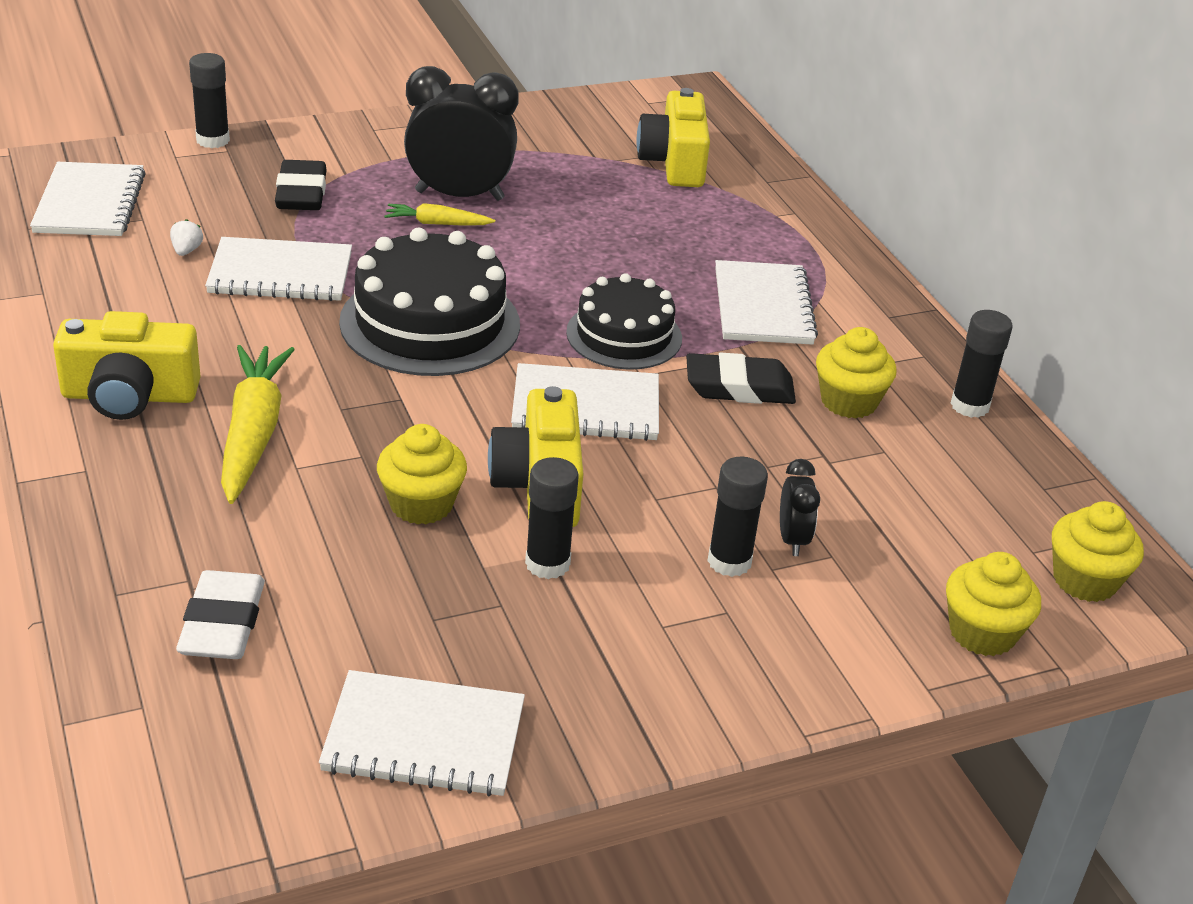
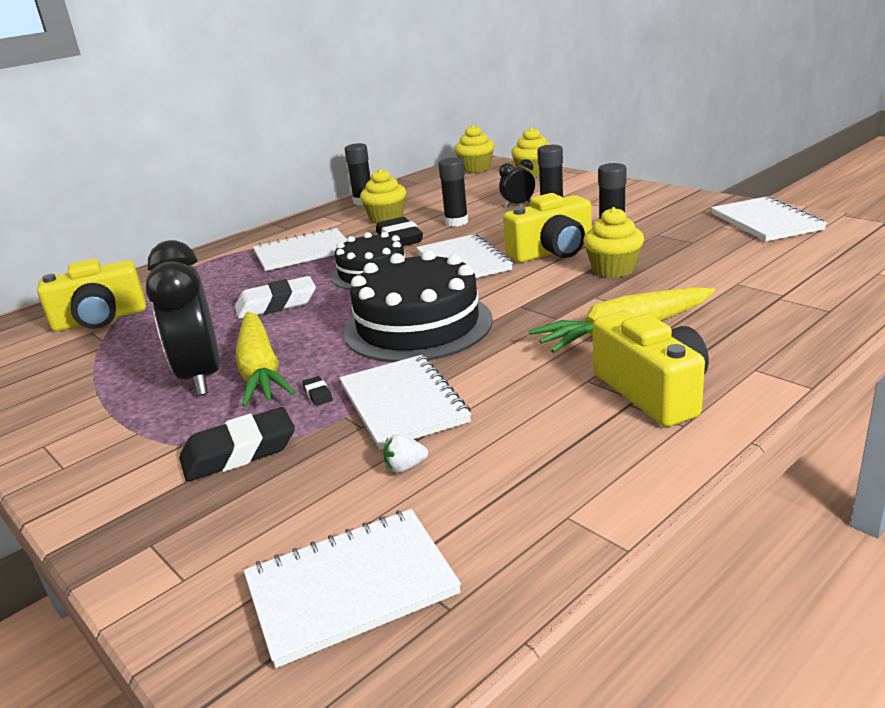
camera: 105 degrees left, 10 degrees down
(213, 140) = (123, 568): black glue stick -> black glue stick (456, 222)
(222, 624) = (790, 278): white eraser -> white eraser (276, 304)
(352, 240) = (318, 394): none -> black eraser
(437, 223) = (260, 370): yellow carrot -> yellow carrot, size x1.90

